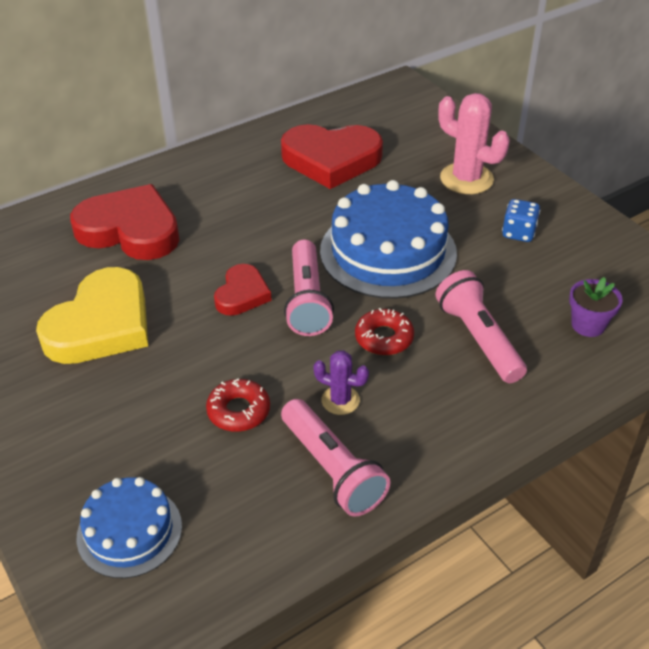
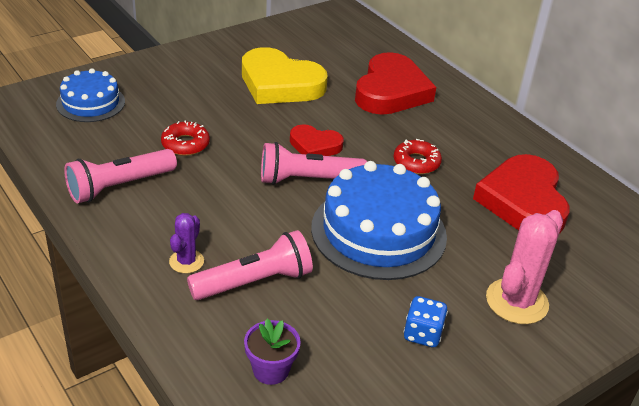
camera: 85 degrees right, 5 degrees down
(340, 400) = (188, 193): purple cactus -> purple cactus (186, 261)
(384, 338) = (259, 221): red donut -> red donut (416, 162)

